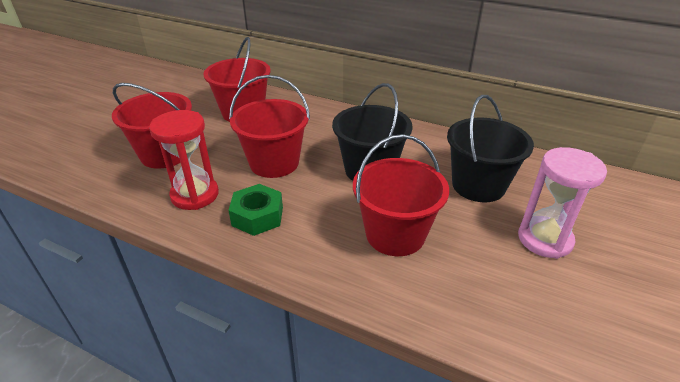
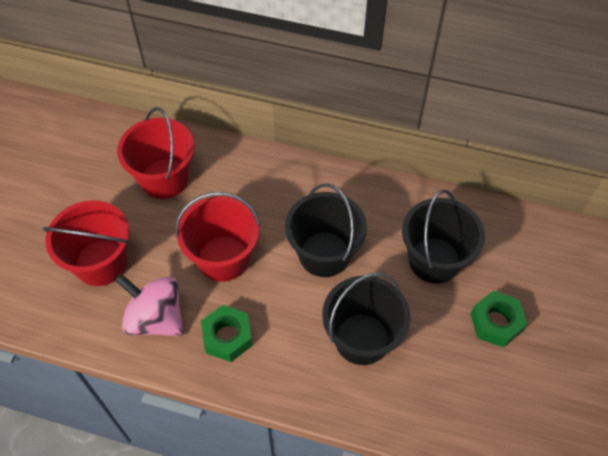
camera: 10 degrees left, 20 degrees up
(195, 195) = (156, 318): red hourglass -> pink spinning top
(395, 234) = (362, 339): red bucket -> black bucket
(544, 239) = (496, 322): pink hourglass -> green nut

